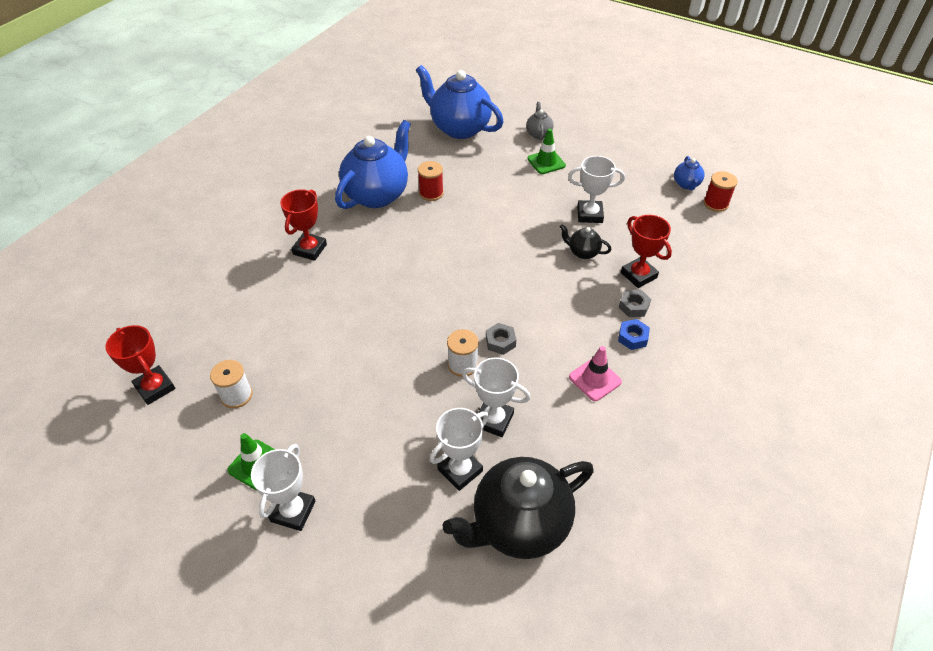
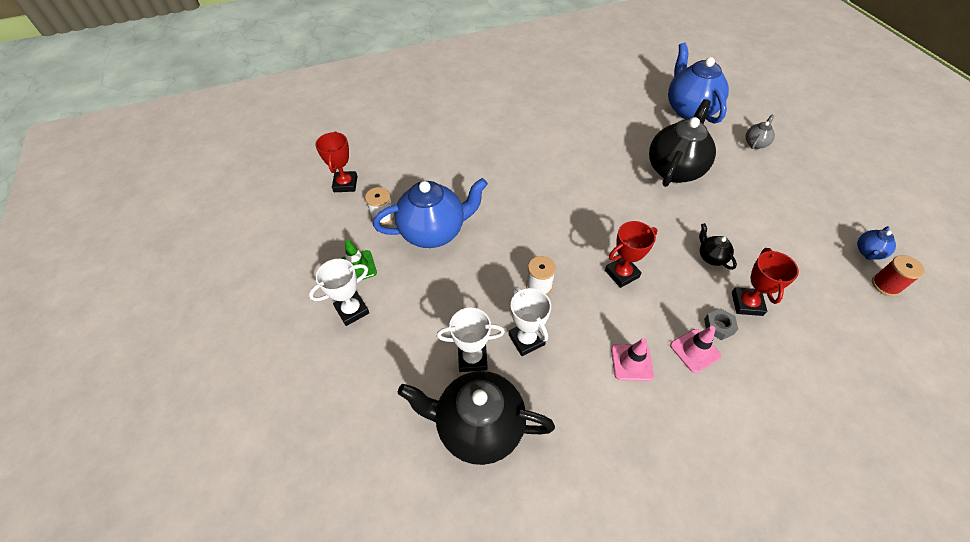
camera: 40 degrees right, 5 degrees up
(309, 249) = (505, 146): red trophy -> red trophy (621, 274)
(377, 195) = (583, 131): blue teapot -> blue teapot (434, 232)
(431, 193) = (624, 148): red spool -> none
(492, 190) = (674, 169): none -> black teapot
(500, 342) = (581, 286): grey nut -> none
(546, 162) = (742, 169): green traffic cone -> none
(589, 214) = (745, 230): white trophy -> none
(632, 337) = (695, 350): blue nut -> pink traffic cone

